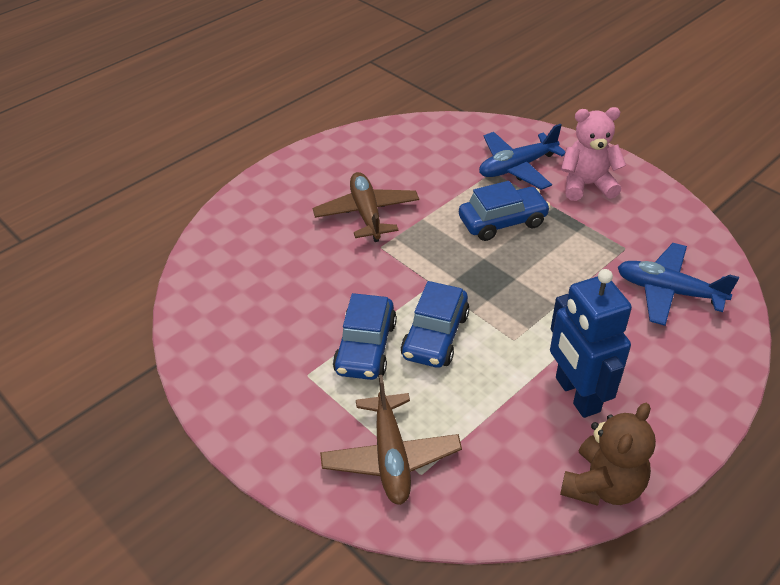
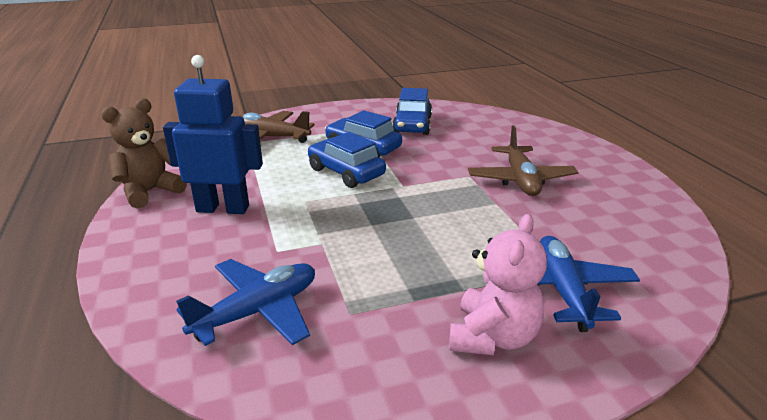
camera: 115 degrees right, 15 degrees down
(367, 213) = (520, 180): brown plane -> brown plane turned 75 degrees clockwise
(502, 221) = (460, 245): blue car -> blue car (412, 125)
(602, 485) = (150, 192): brown teddy bear -> brown teddy bear turned 75 degrees clockwise

